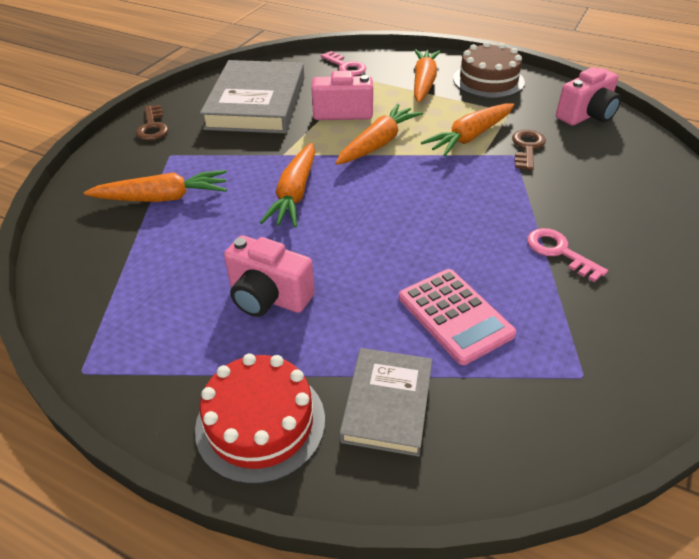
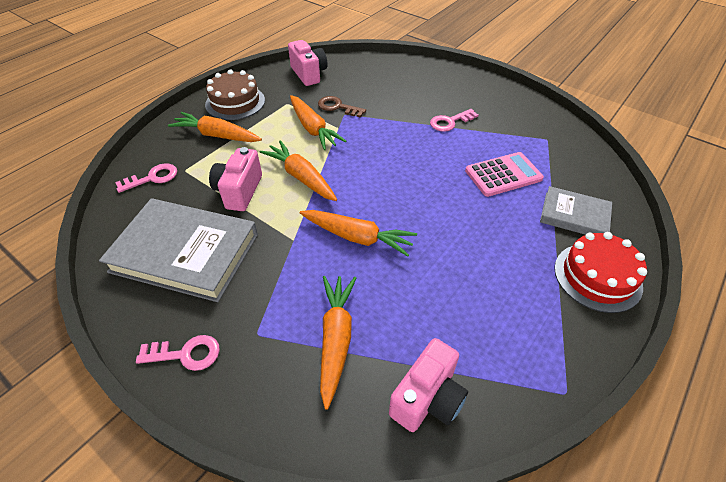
camera: 80 degrees left, 5 degrees up
(152, 127) = (186, 354): brown key -> pink key
(268, 297) = (483, 264): pink camera -> pink camera (427, 398)

